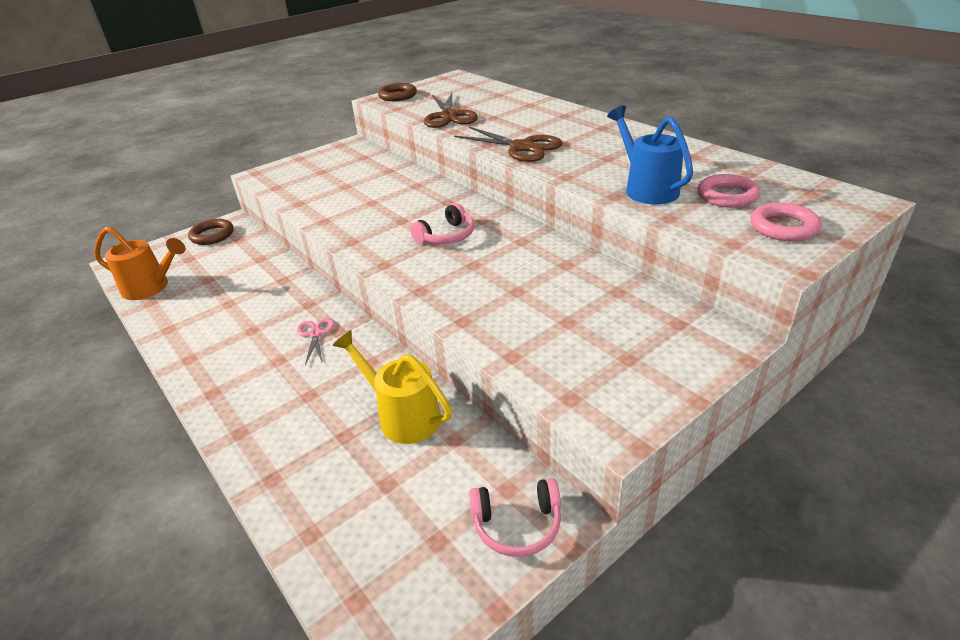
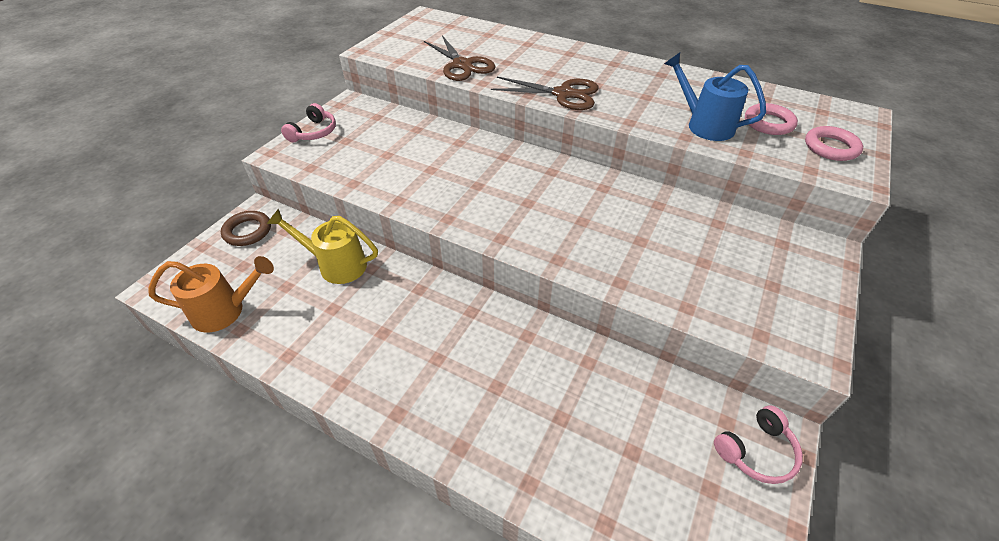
camera: 25 degrees left, 10 degrees up
(315, 334) = (452, 320): pink scissors -> none
(398, 96) = (386, 44): brown ring -> none
(402, 415) = (595, 382): yellow watering can -> yellow watering can (335, 265)
(446, 236) = (534, 195): pink headphones -> pink headphones (314, 132)

